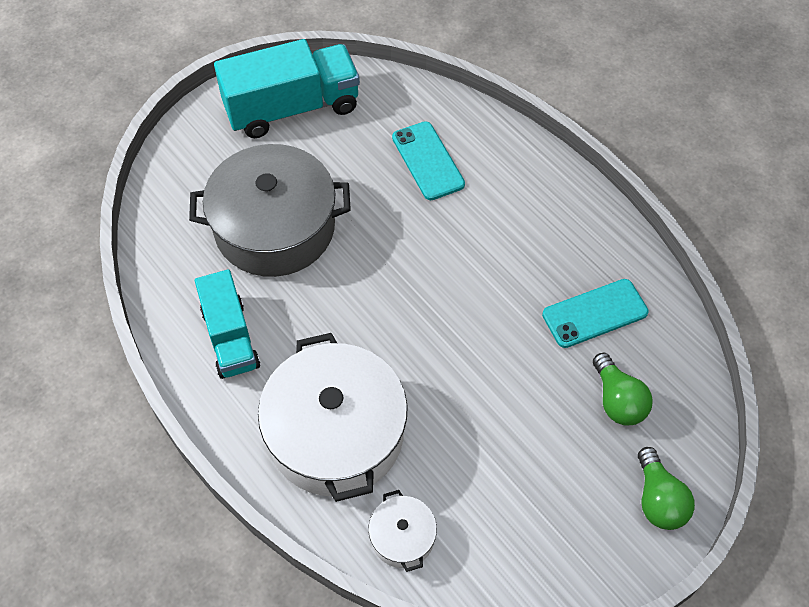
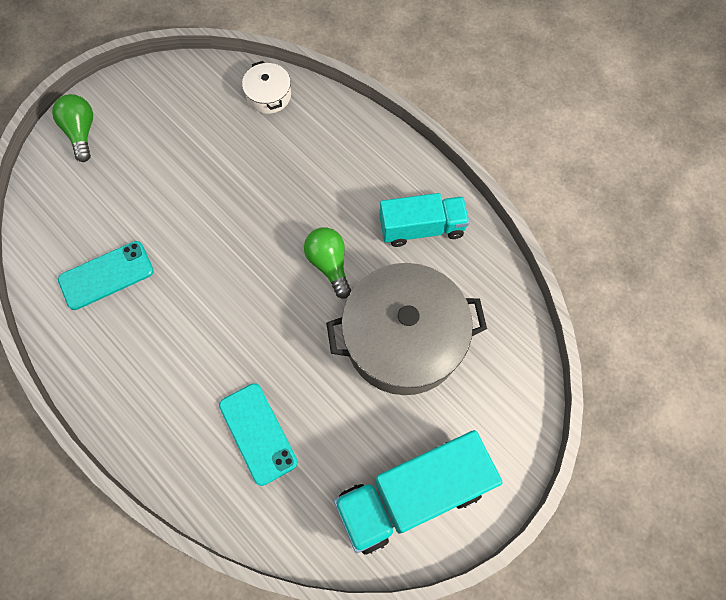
camera: 175 degrees right, 10 degrees up
(230, 338) = (422, 228): turquoise truck -> turquoise truck turned 105 degrees clockwise
(336, 434) = (323, 159): white pot -> none
(617, 400) = (99, 202): green light bulb -> green light bulb (329, 264)

